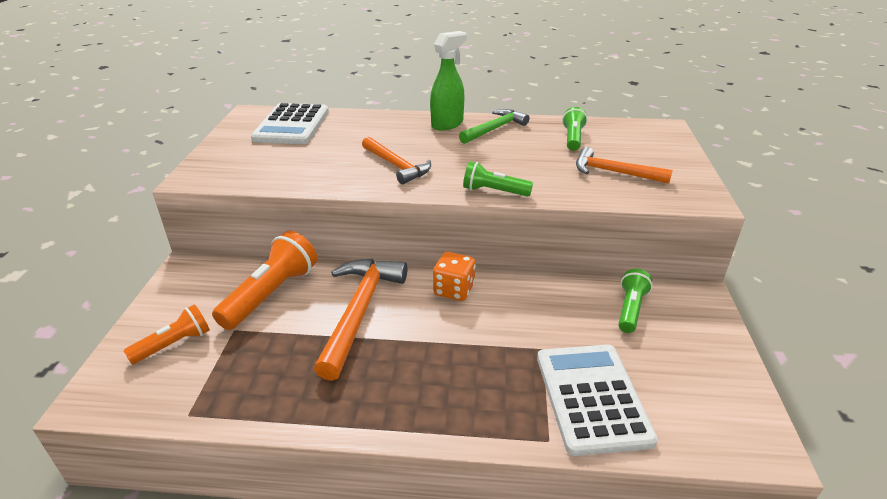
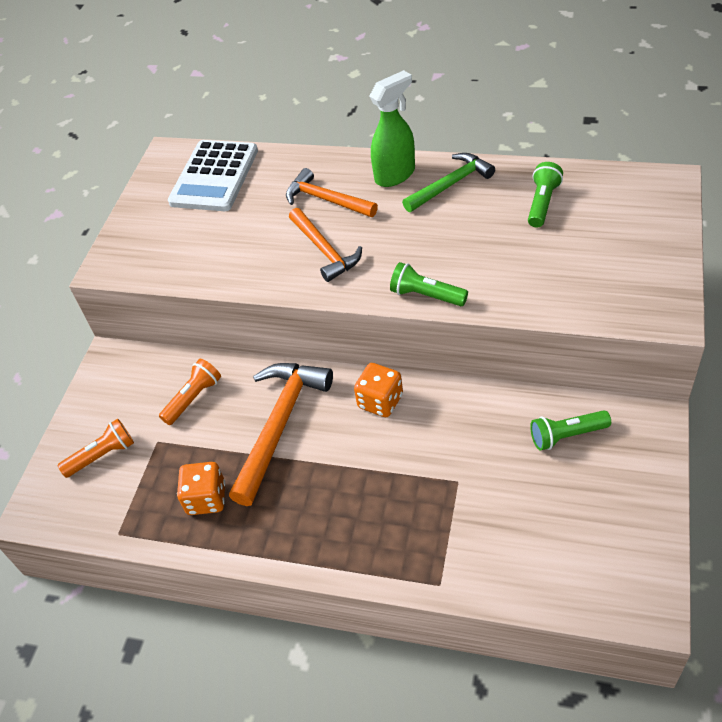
camera: 15 degrees right, 15 degrees up
(271, 294) = (194, 398): orange flashlight -> orange flashlight, size x0.61
(288, 376) = (206, 499): none -> orange dice
(592, 398) = (493, 542): white calculator -> none
(614, 172) = (574, 266): orange hammer -> orange hammer (326, 200)
(630, 309) = (566, 436): green flashlight -> green flashlight turned 135 degrees counterclockwise

